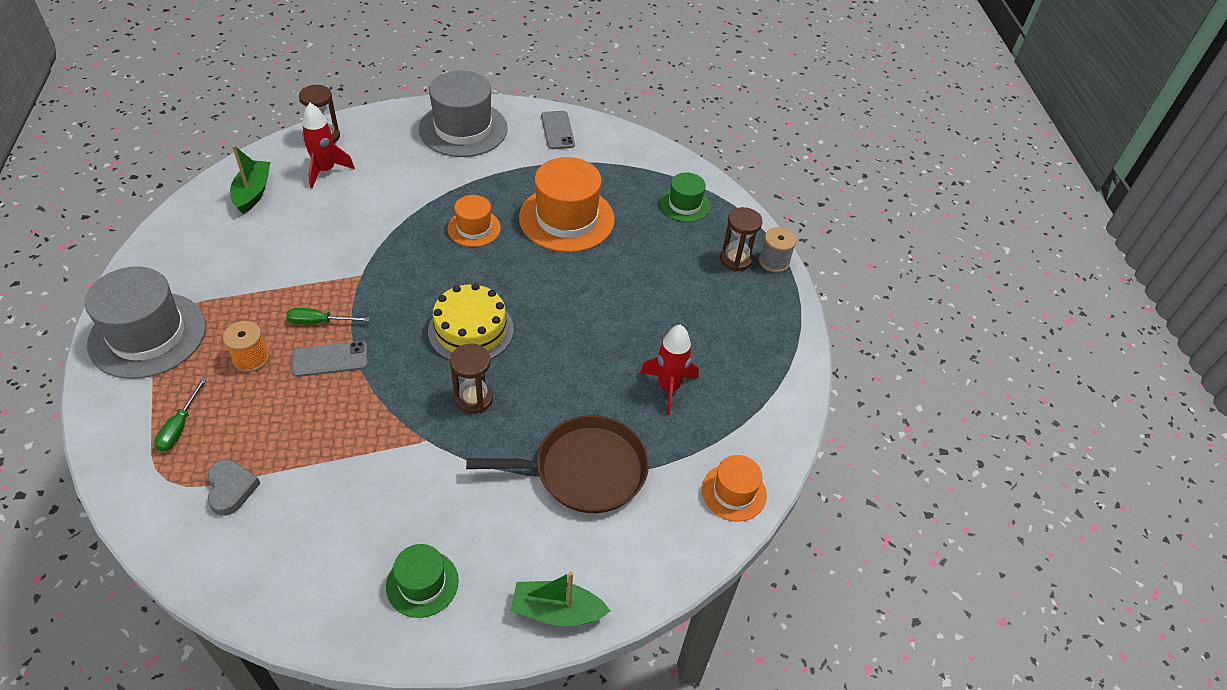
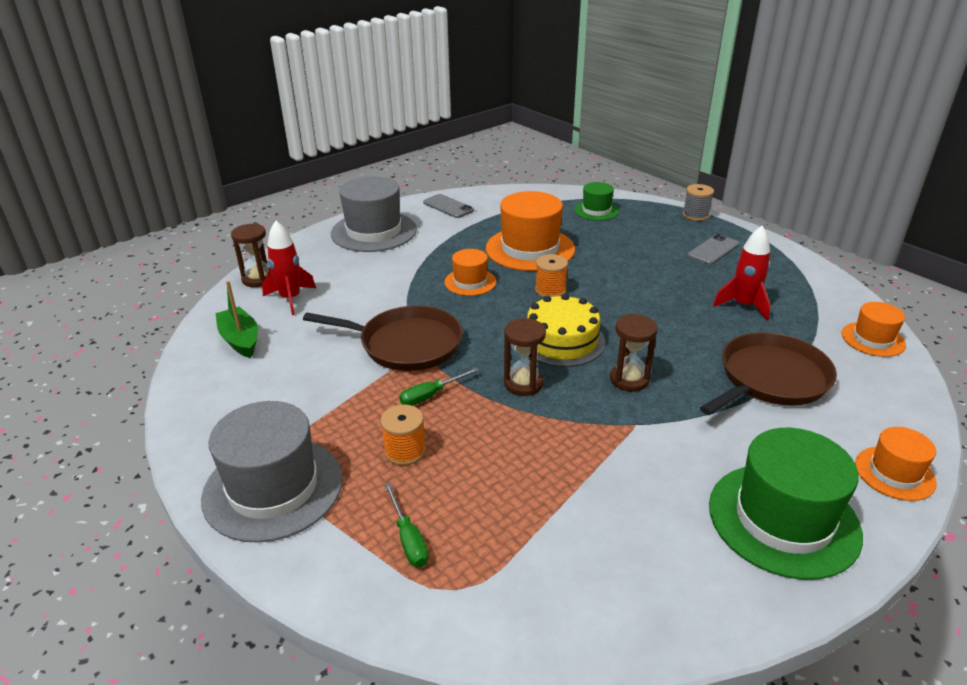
camera: 30 degrees left, 15 degrees down
(231, 489) = (528, 556): grey heart -> none
(330, 359) = (478, 415): grey phone -> grey phone (713, 250)
(355, 264) = (406, 344): none -> brown pan
(422, 583) = (783, 519): green hat -> green hat, size x1.84
(526, 274) = (550, 290): none -> orange spool
(557, 611) = (894, 473): green boat -> orange hat
(735, 259) = (672, 224): brown hourglass -> brown hourglass (523, 384)

